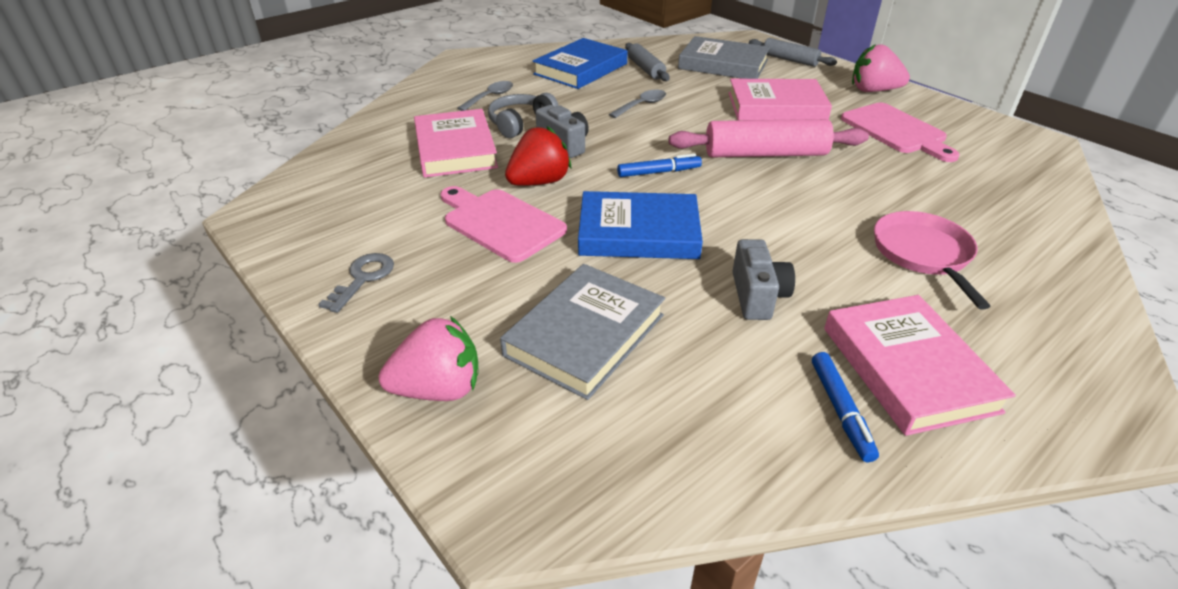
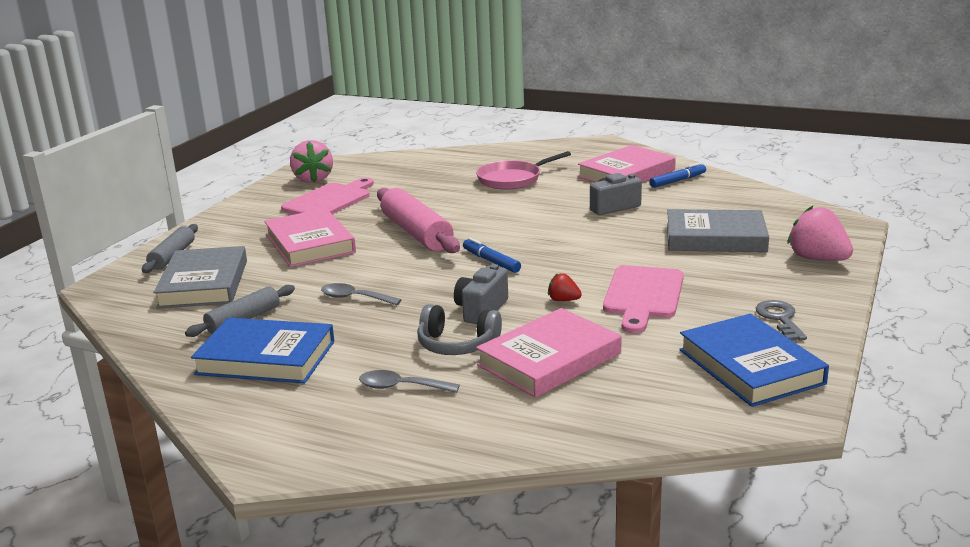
camera: 115 degrees left, 15 degrees down
(363, 278) = (780, 318): grey key -> grey key turned 90 degrees clockwise
(539, 182) = (563, 300): red strawberry -> red strawberry, size x0.50
(638, 232) = (589, 248): blue book -> blue book (750, 366)
(873, 90) = (243, 215): pink strawberry -> pink strawberry (313, 179)

